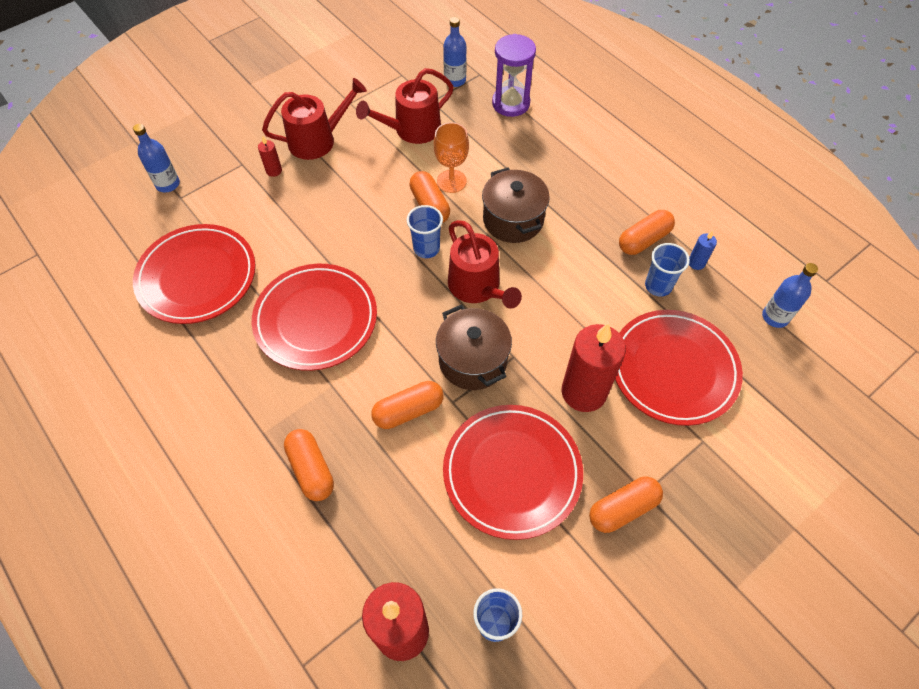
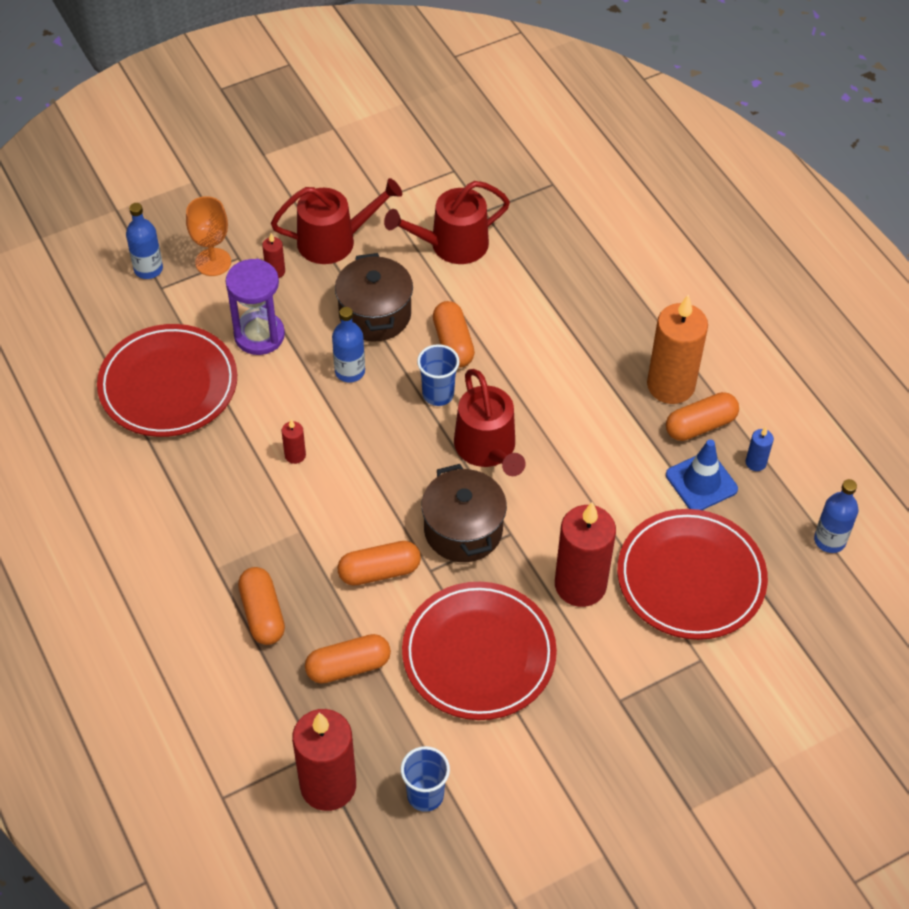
camera: 10 degrees right, 5 degrees down
(316, 319) = (295, 455): red plate -> red candle
(451, 181) = (486, 317): orange goblet -> orange goblet (213, 262)
(455, 80) = (519, 187): blue bottle -> blue bottle (350, 371)
(511, 103) = (582, 229): purple hourglass -> purple hourglass (259, 335)
(513, 220) = (549, 376): brown pot -> brown pot (375, 314)
(611, 212) = (670, 385): none -> orange candle
(623, 509) = (590, 712): orange capsule -> orange capsule (348, 666)
(658, 286) = (701, 482): blue cup -> blue traffic cone

